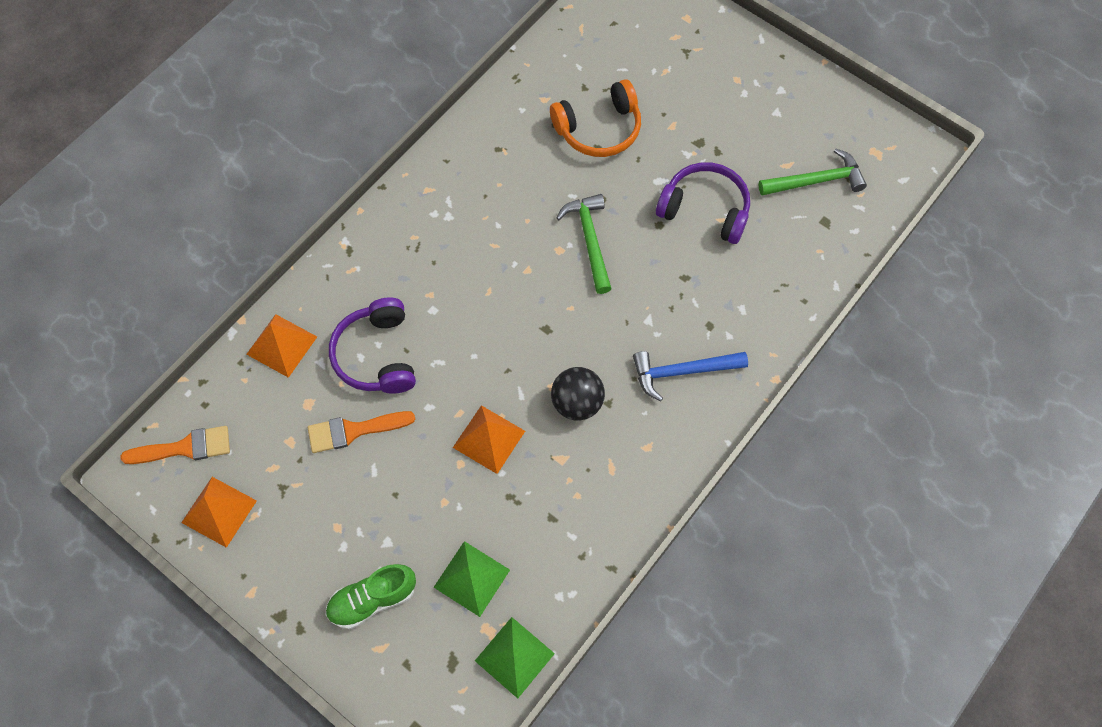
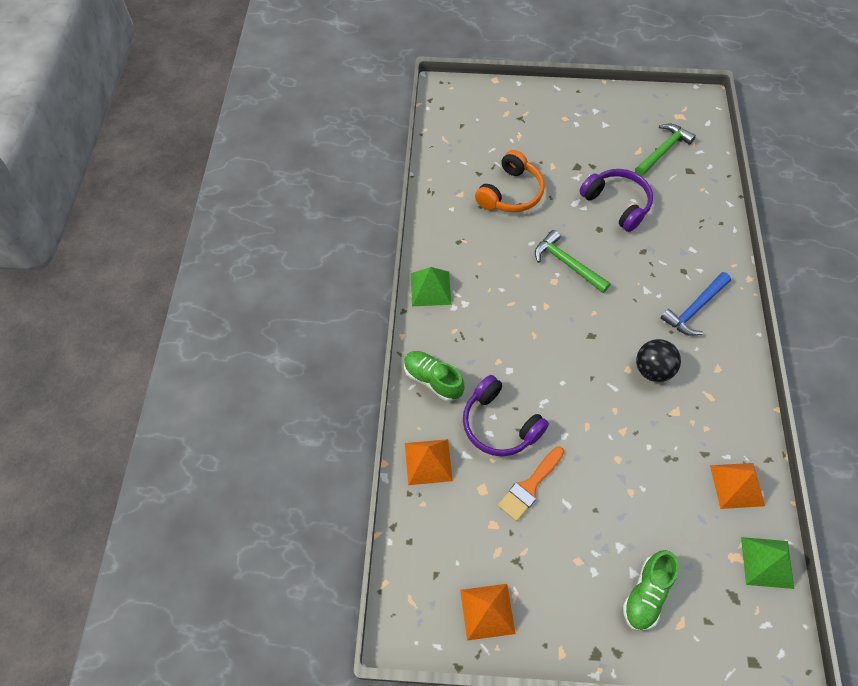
camera: 35 degrees left, 5 degrees down
(185, 448) = (422, 583): orange brush -> none
(351, 271) = (432, 380): none -> green shoe
(472, 578) = (694, 530): green pyramid -> green pyramid (430, 288)
(489, 439) = (621, 430): orange pyramid -> orange pyramid (737, 485)
(705, 209) = (617, 204): purple headphones -> purple headphones turned 60 degrees clockwise

